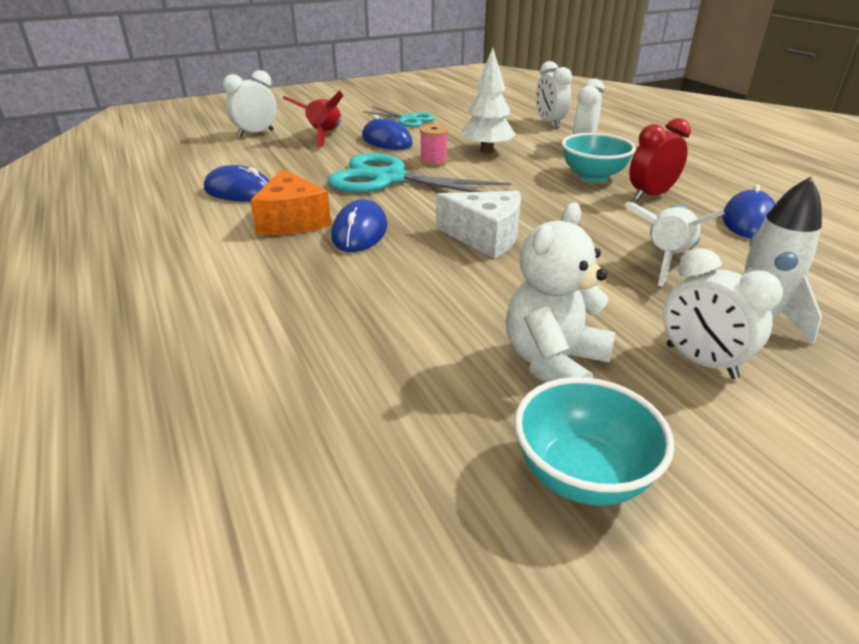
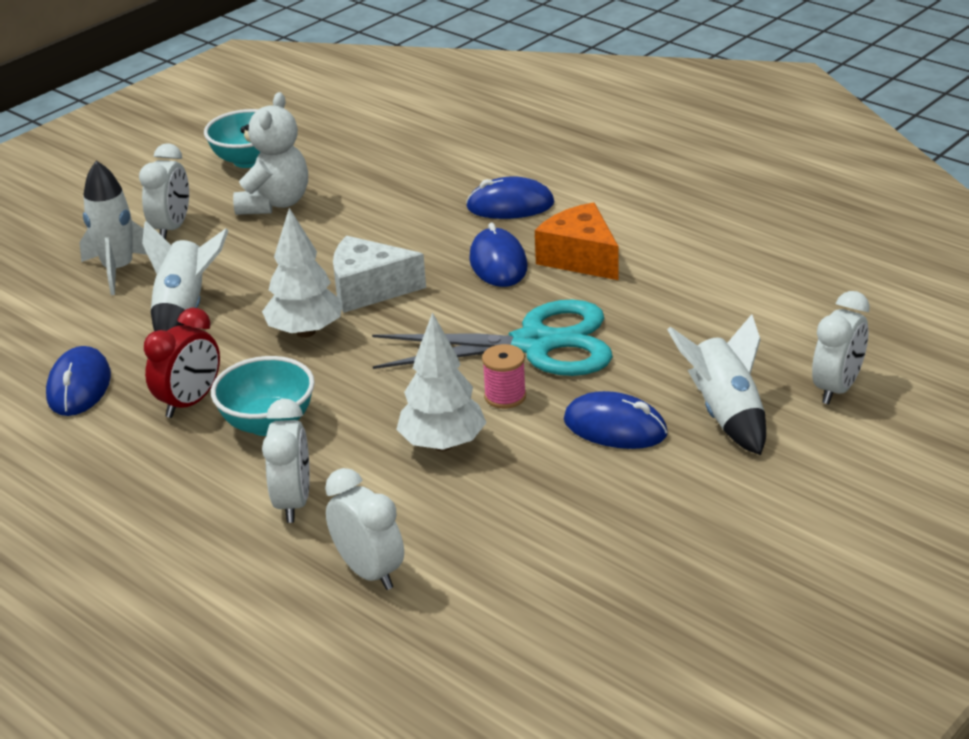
camera: 160 degrees right, 0 degrees up
(239, 191) = (688, 278): blue mouse -> blue mouse (510, 206)
(324, 135) = (726, 414): red rocket -> white rocket
(407, 119) = (640, 507): turquoise scissors -> none
(553, 218) = (305, 332): none -> white tree
(700, 361) = (172, 228): white clock -> white clock turned 75 degrees clockwise

